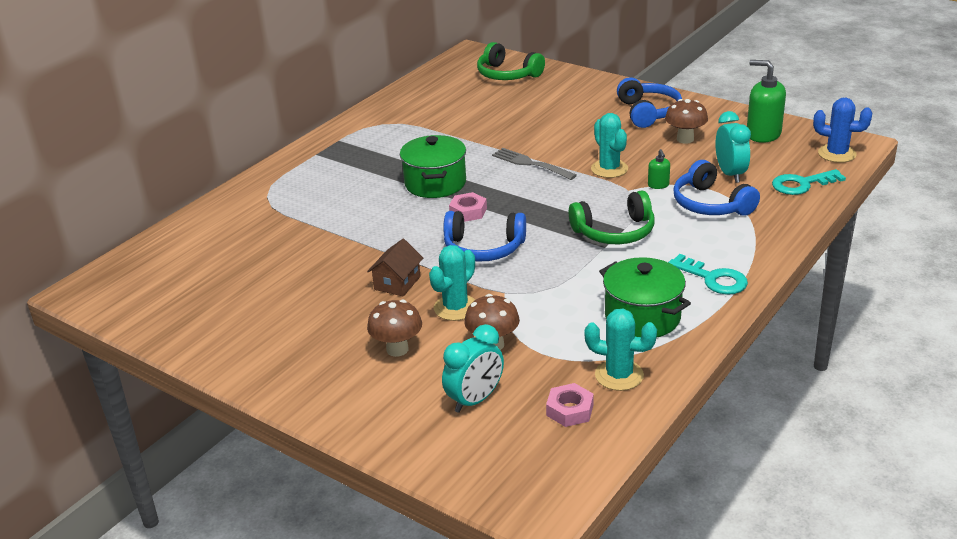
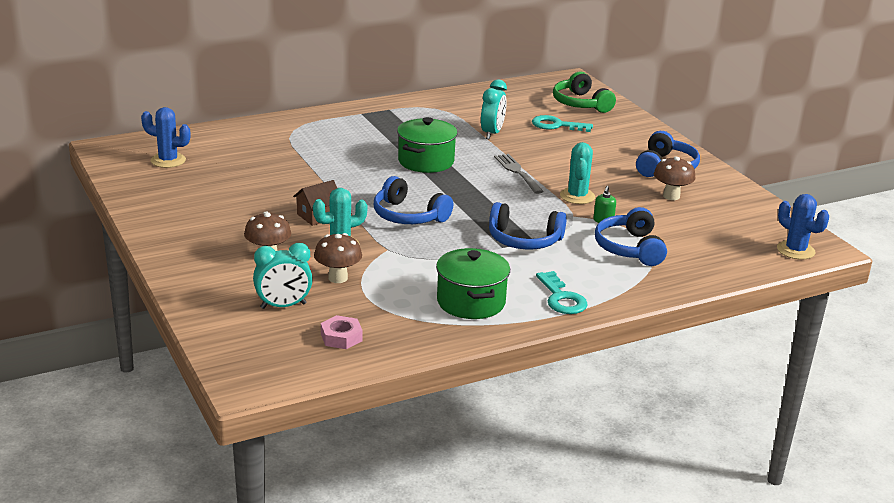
camera: 25 degrees right, 5 degrees down
(169, 280) = (168, 160): none -> blue cactus
(468, 211) = (427, 188): pink nut -> none
(614, 232) = (524, 240): green headphones -> blue headphones
(619, 375) = (404, 331): turquoise cactus -> none
(730, 174) = (676, 233): turquoise clock -> turquoise clock (492, 133)
(763, 134) = (747, 215): green soap dispenser -> none
(801, 184) = (730, 261): turquoise key -> turquoise key (556, 125)

